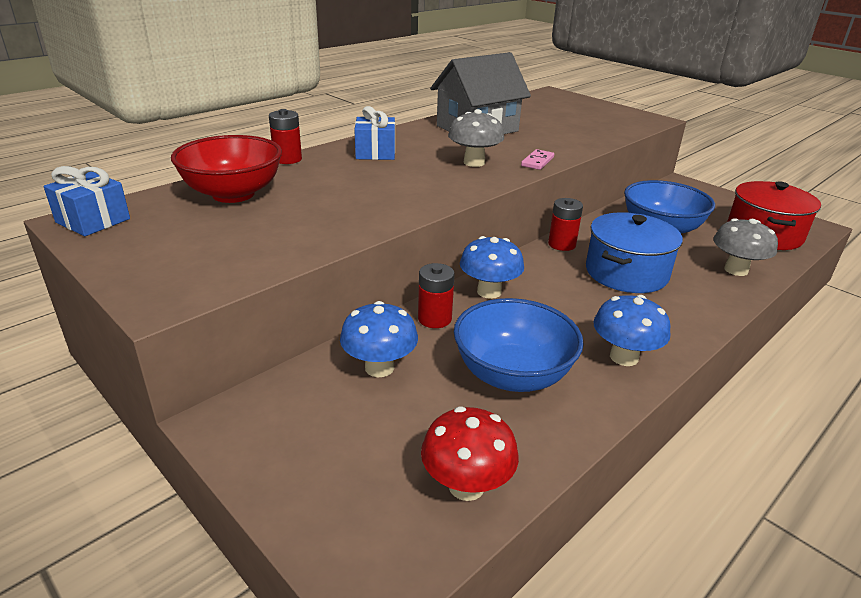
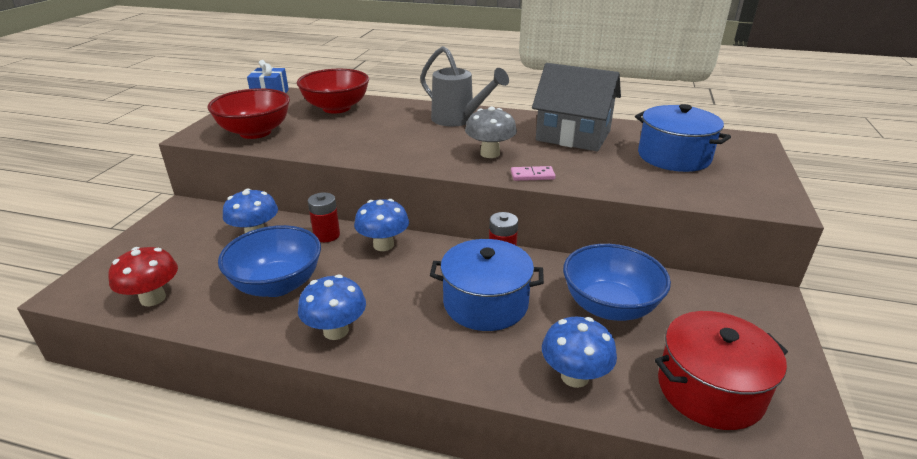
camera: 60 degrees right, 0 degrees up
(228, 256) = (255, 132): none -> red bowl
(287, 159) = (408, 103): red battery -> none
(375, 152) = (458, 120): blue gift -> grey watering can
(554, 116) = (674, 156): none -> blue pot
(736, 270) = (574, 376): grey mushroom -> blue mushroom

